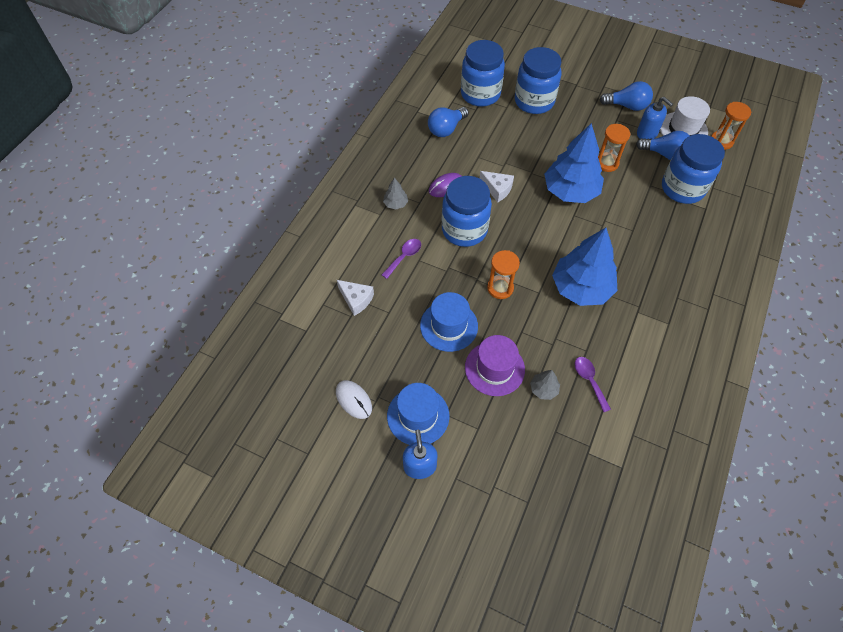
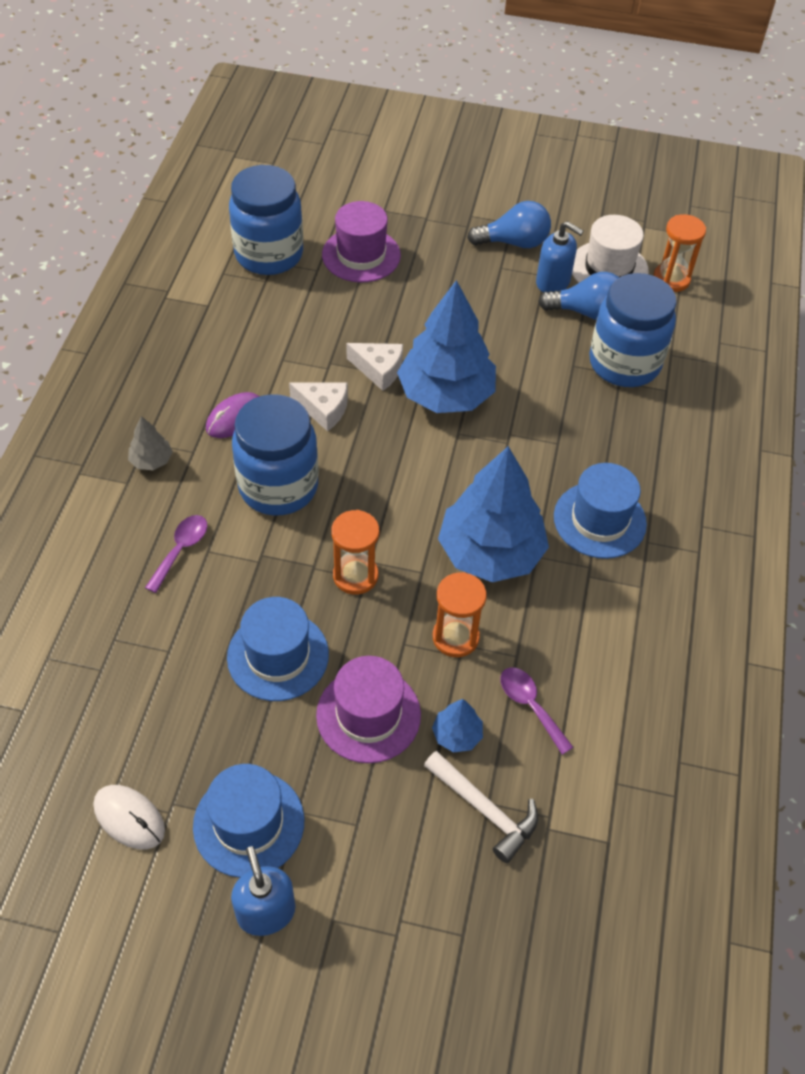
camera: 15 degrees left, 5 degrees down
(356, 299) = (107, 639): white cheese -> white cheese (379, 370)
(446, 129) = (220, 320): blue light bulb -> none
(534, 101) = (361, 255): blue jar -> purple hat
(543, 389) = (457, 735): grey tree -> blue tree
(552, 434) = (484, 810): none -> white hammer
(606, 163) = (497, 340): orange hourglass -> orange hourglass (455, 637)
(650, 280) = (599, 520): none -> blue hat

